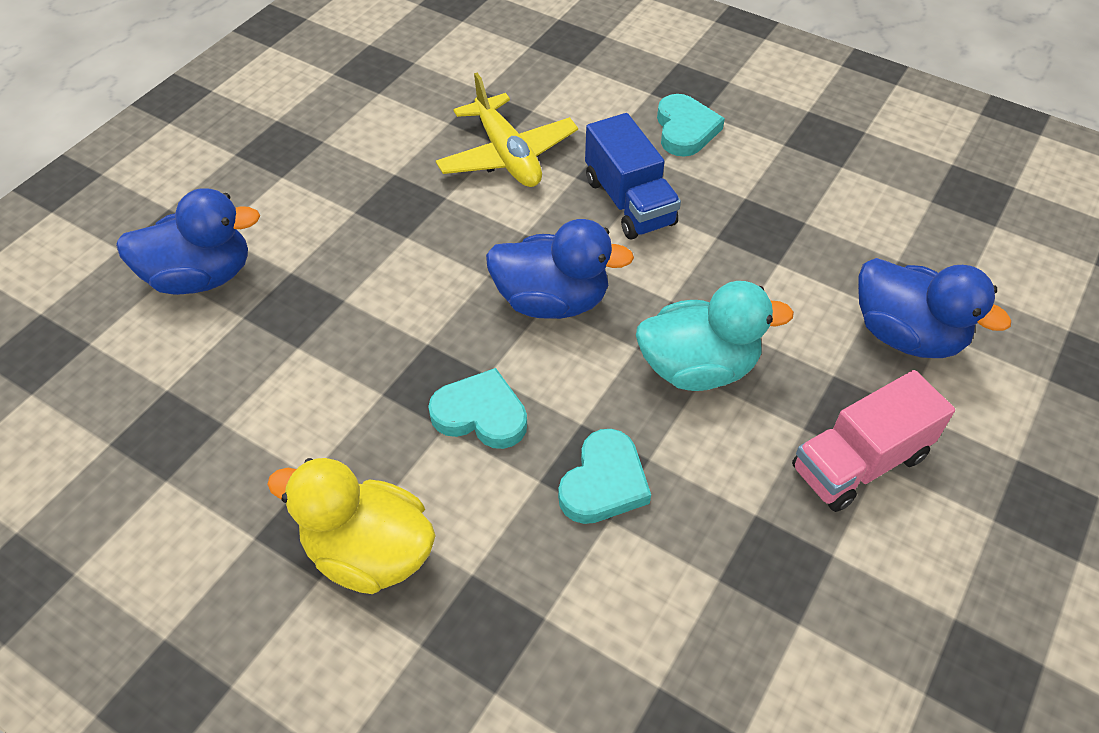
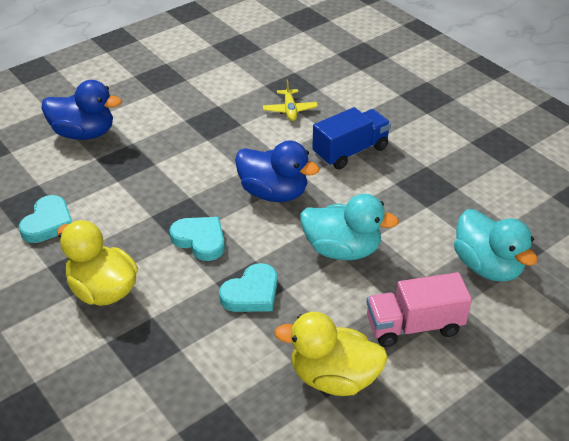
camera: 20 degrees right, 10 degrees down
(507, 155) = (290, 110): yellow plane -> yellow plane, size x0.58
(629, 202) = (350, 151): blue truck -> blue truck turned 120 degrees counterclockwise
(685, 130) = (409, 120): turquoise heart -> turquoise heart (48, 223)
(793, 588) = (333, 378): none -> yellow duck
(906, 335) = (487, 266): blue duck -> turquoise duck

